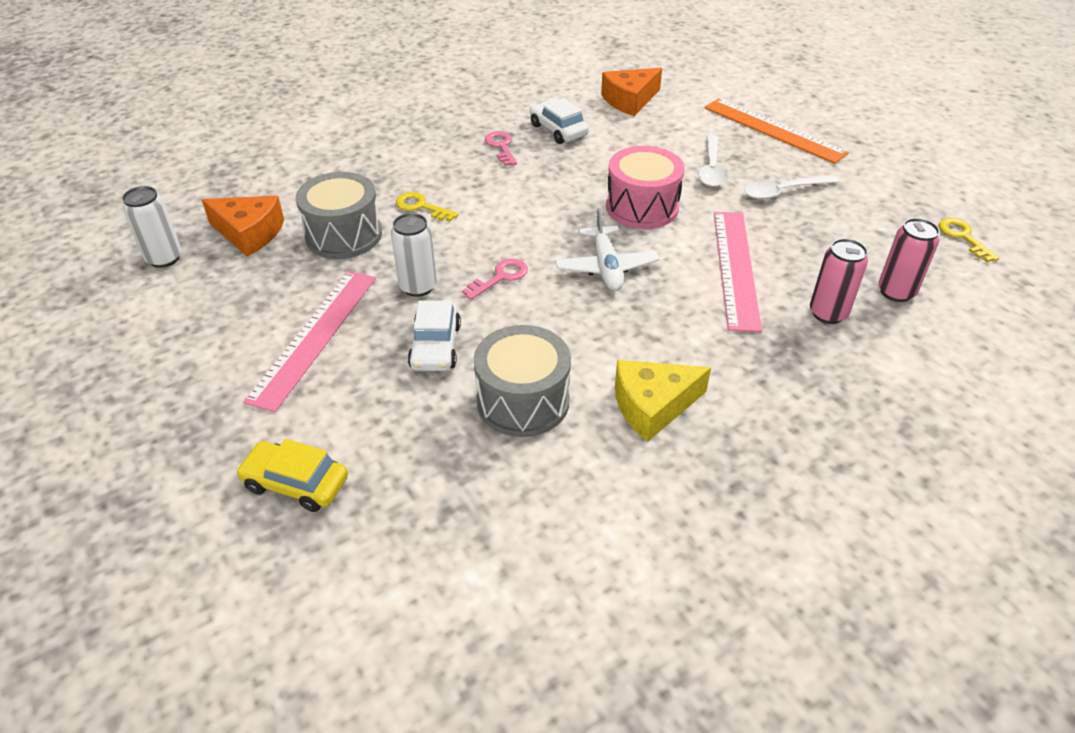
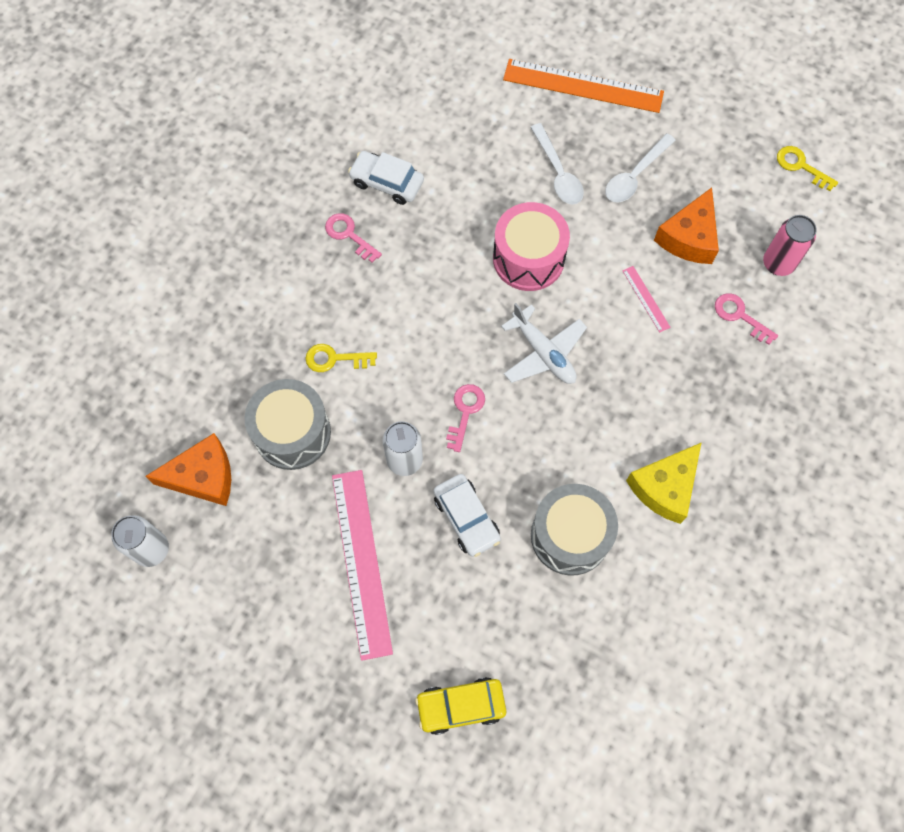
camera: 30 degrees left, 25 degrees up
(629, 100) = (426, 101): orange cheese -> orange cheese (689, 237)
(735, 268) = (646, 299): pink ruler -> pink ruler, size x0.44
(828, 313) = (740, 316): pink can -> pink key

